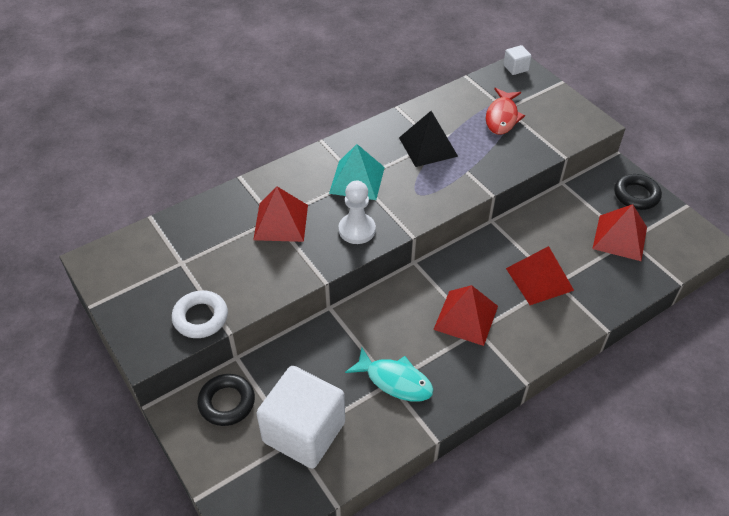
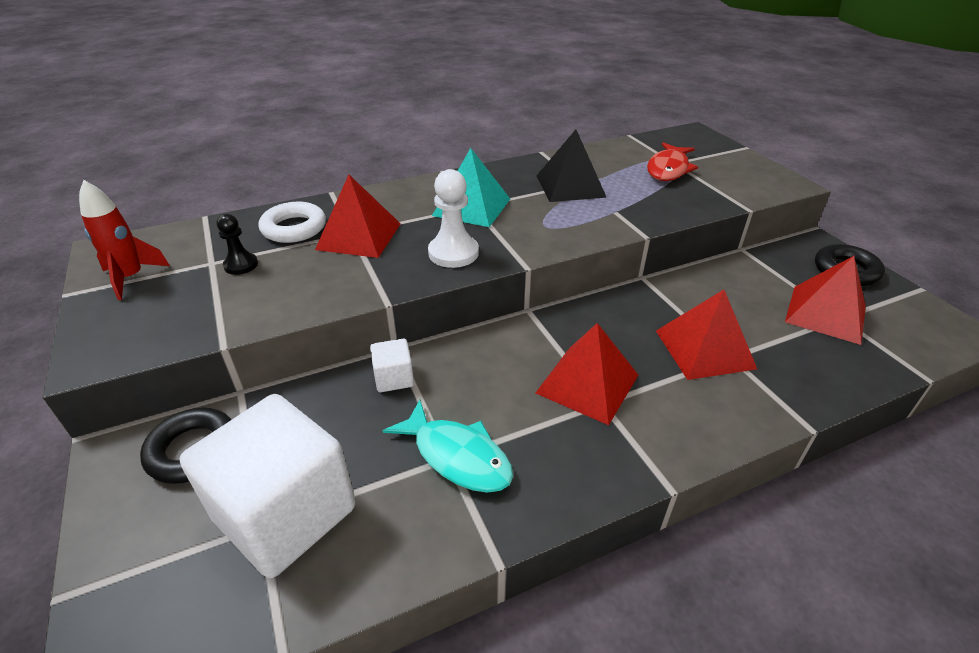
camera: 10 degrees right, 10 degrees down
(130, 285) = (131, 278): none -> red rocket
(200, 317) = (196, 324): white ring -> white ring (294, 228)
(205, 262) = (241, 265): none -> black pawn
(515, 68) = (689, 133): white cube -> white cube (394, 378)

